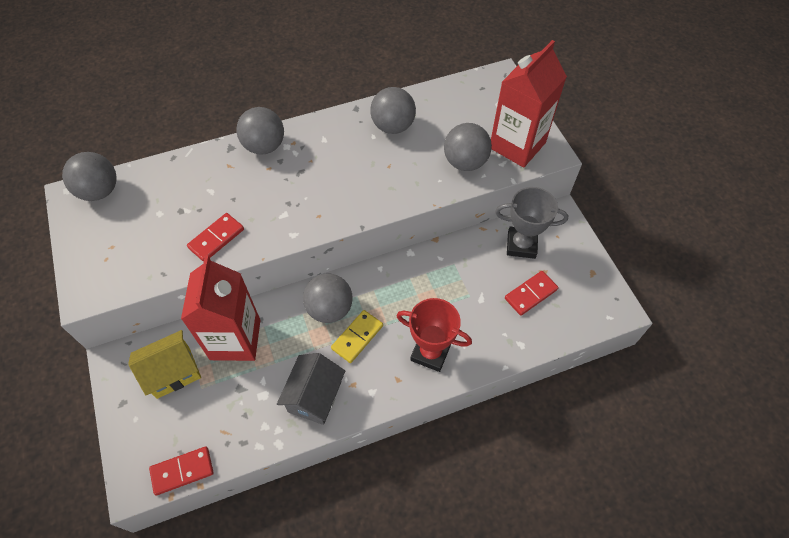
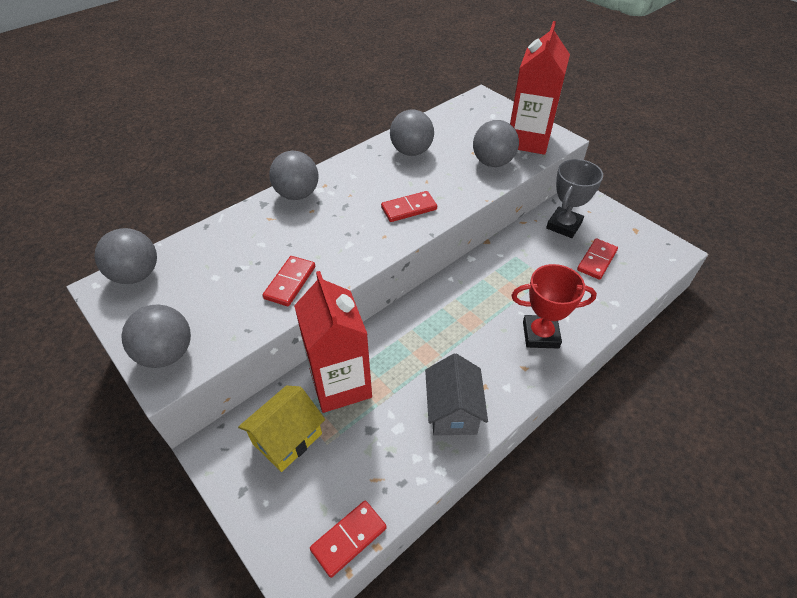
camera: 20 degrees left, 10 degrees down
(330, 309) = (422, 327): grey ball -> grey ball (167, 353)
(356, 192) = (409, 208): none -> red domino
(357, 337) = (464, 343): yellow domino -> none
(521, 245) = (564, 225): grey trophy -> grey trophy turned 45 degrees counterclockwise

